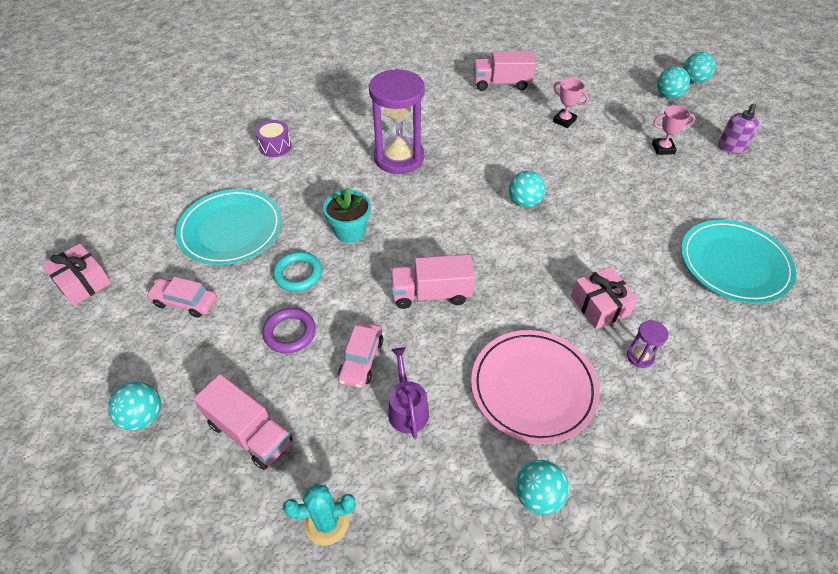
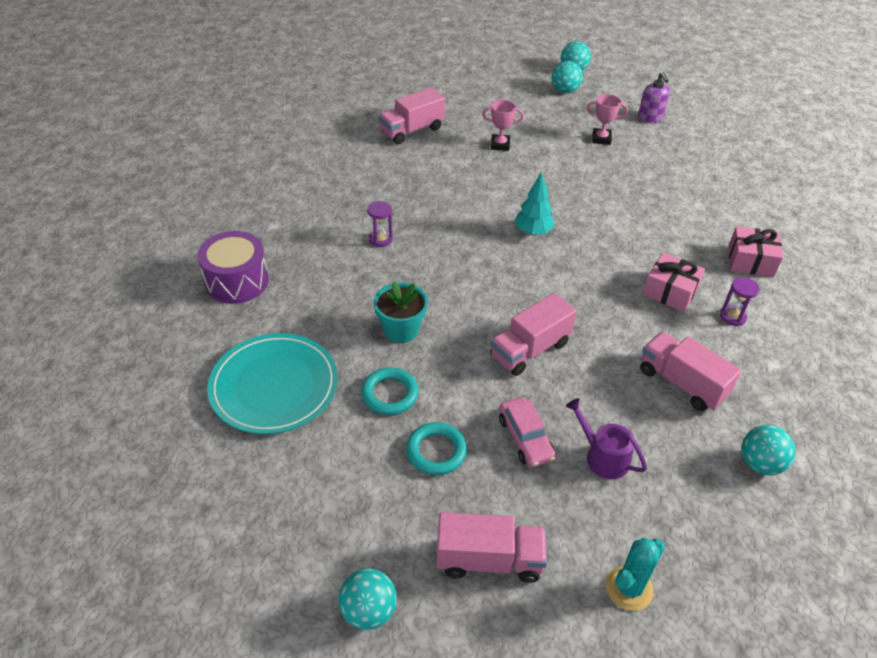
camera: 35 degrees left, 5 degrees down
(83, 282) = (153, 525): pink gift -> pink gift (750, 261)
(185, 302) = (297, 481): pink car -> none
(275, 146) = (237, 281): purple drum -> purple drum, size x1.57
(290, 333) = (436, 451): purple ring -> turquoise ring
(399, 158) = (380, 239): purple hourglass -> purple hourglass, size x0.41
(524, 202) = (533, 232): turquoise ball -> turquoise tree
(533, 387) = (681, 383): pink plate -> pink truck
(663, 148) = (601, 139): pink trophy -> pink trophy turned 45 degrees clockwise
(734, 264) = (732, 212): turquoise plate -> none

